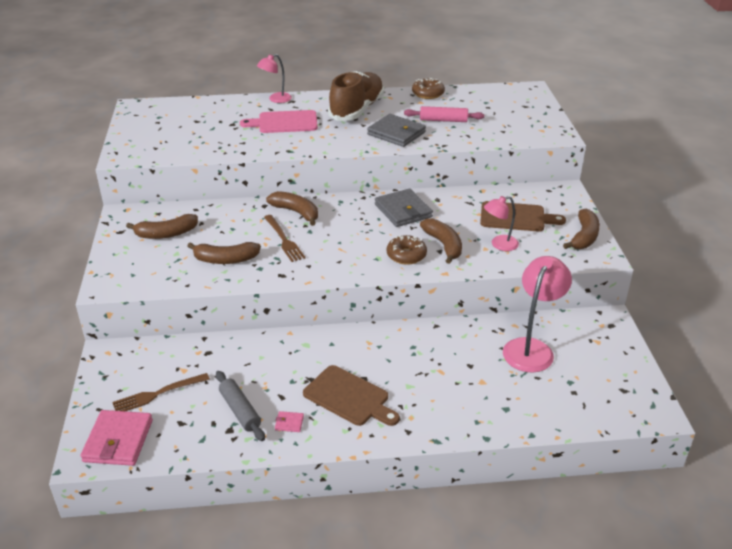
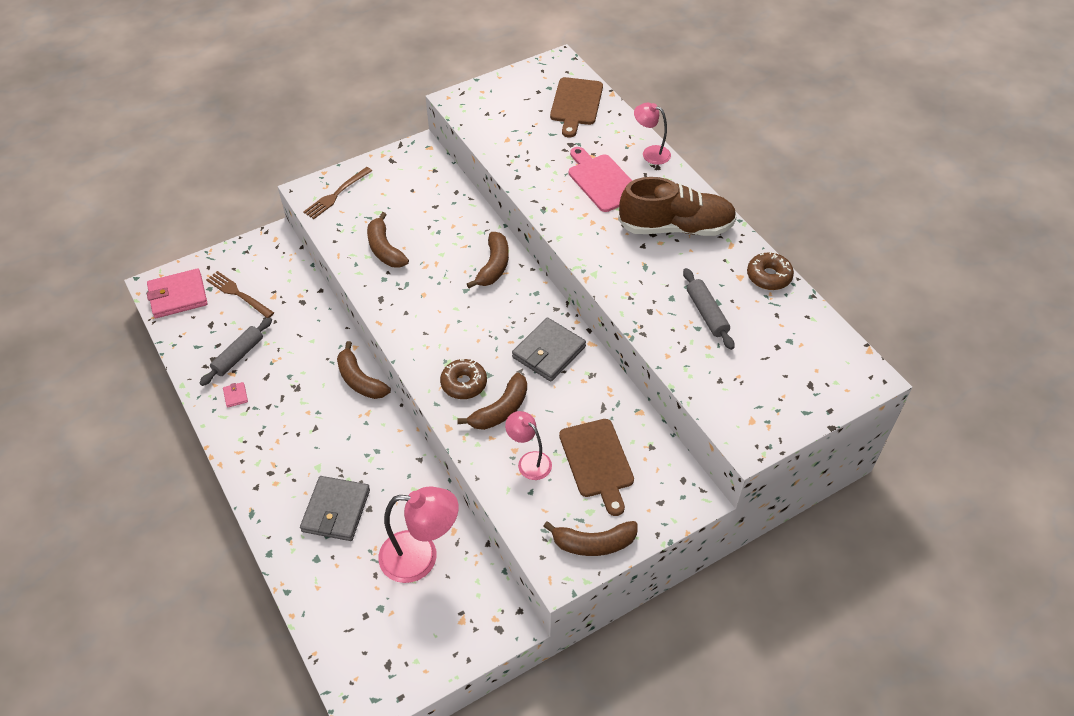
camera: 65 degrees right, 15 degrees up
(166, 234) = (404, 191): brown banana -> brown banana (360, 380)
(284, 240) = (439, 277): brown fork -> brown fork (336, 195)
(349, 397) = (284, 426): brown cutting board -> brown cutting board (576, 104)
(396, 133) = (642, 281): grey wallet -> grey wallet (336, 510)
(443, 120) = (706, 313): pink rolling pin -> grey rolling pin

